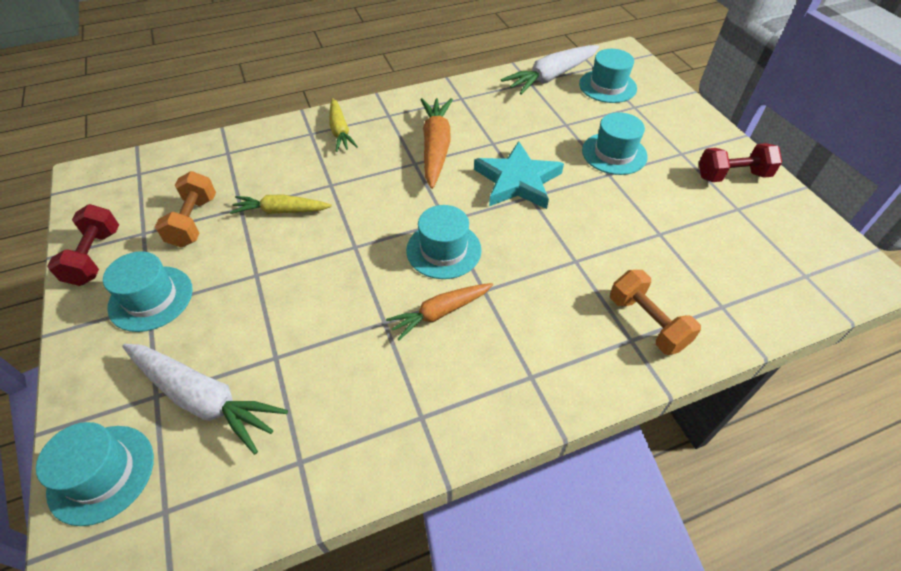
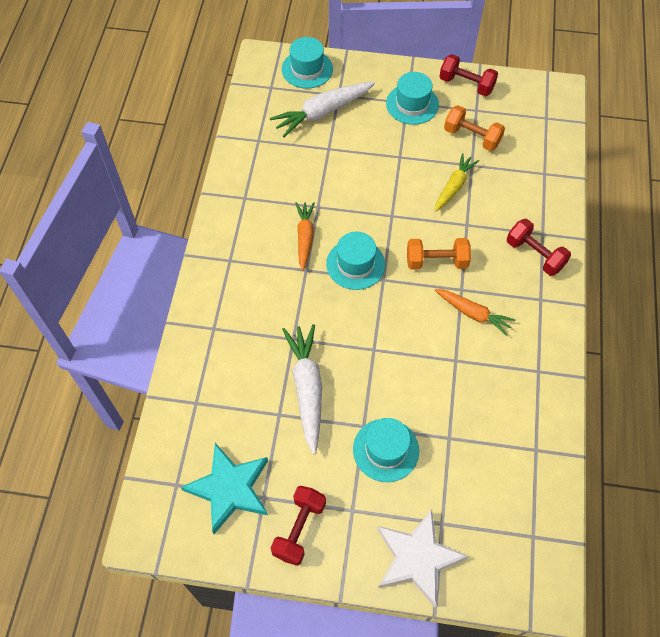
camera: 120 degrees right, 10 degrees up
(340, 131) = (535, 255): yellow carrot -> red dumbbell
(436, 148) = (473, 313): orange carrot -> orange carrot, size x0.65
(517, 181) = (397, 351): turquoise star -> turquoise star (230, 489)
(551, 77) = (535, 477): white carrot -> white carrot (307, 388)
(607, 86) = (490, 523): turquoise hat -> none
(647, 323) = (218, 346): orange dumbbell -> orange dumbbell (436, 261)
(672, 109) = (417, 558): none -> white star

